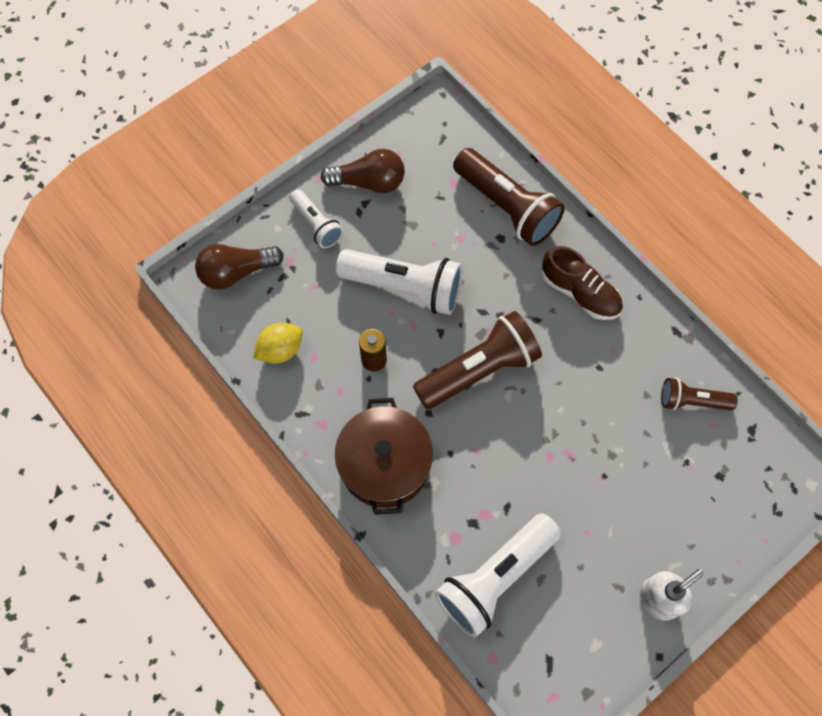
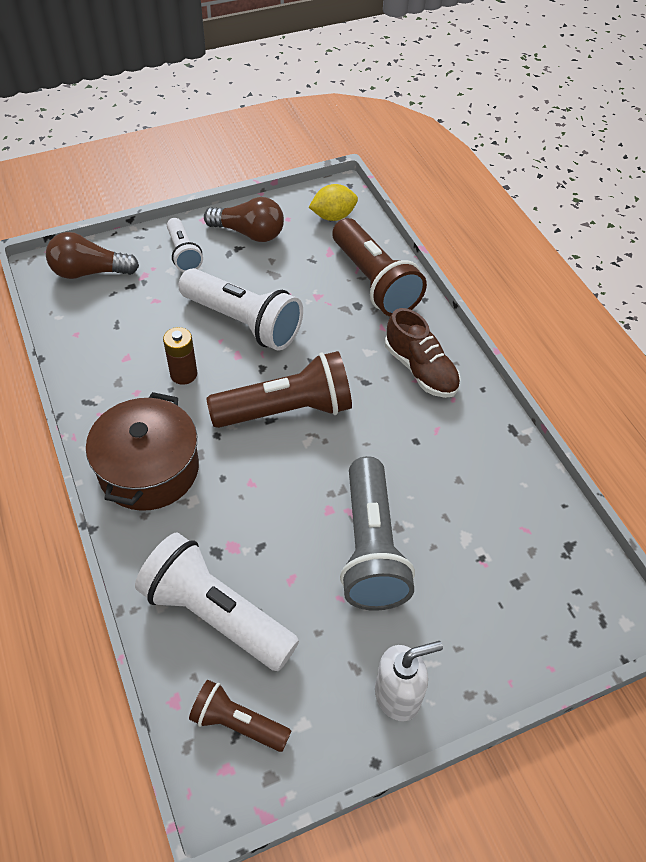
camera: 15 degrees right, 15 degrees down
(280, 350) = (96, 343): yellow lemon -> yellow lemon (333, 216)
(495, 577) = (216, 614): white flashlight -> white flashlight turned 60 degrees clockwise
(596, 481) = (370, 548): none -> grey flashlight
(692, 401) = (508, 499): brown flashlight -> brown flashlight (238, 723)

